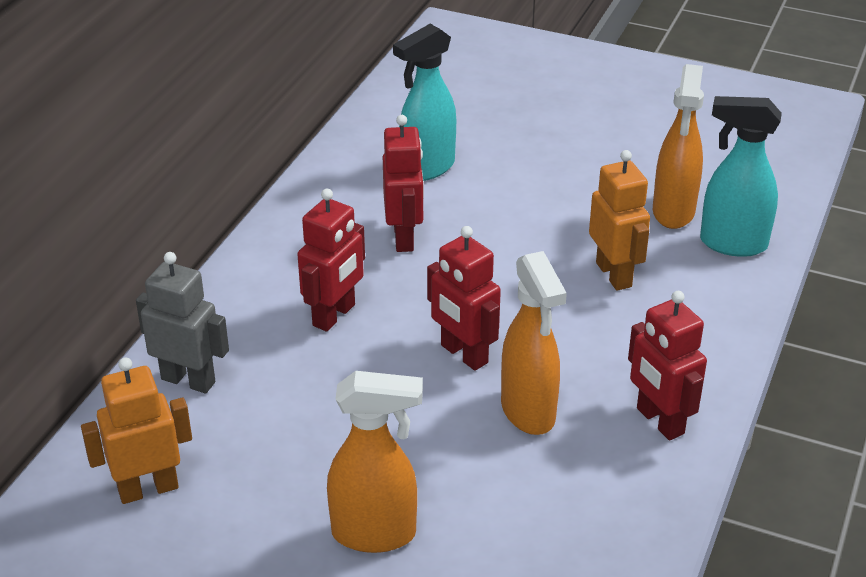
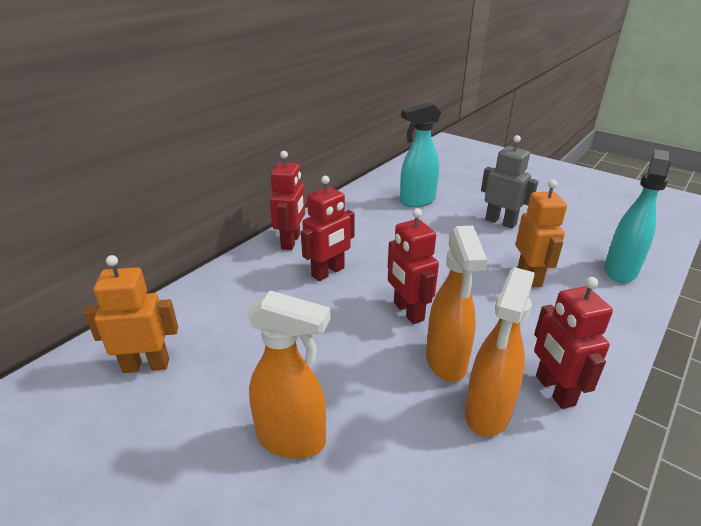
camera: 15 degrees right, 5 degrees down
(188, 380) = (215, 296): grey robot -> grey robot (500, 222)
(404, 237) = (390, 235): red robot -> red robot (291, 242)
(673, 212) = (577, 245): orange spray bottle -> orange spray bottle (487, 413)
(732, 244) = (620, 270): turquoise spray bottle -> turquoise spray bottle turned 90 degrees clockwise

